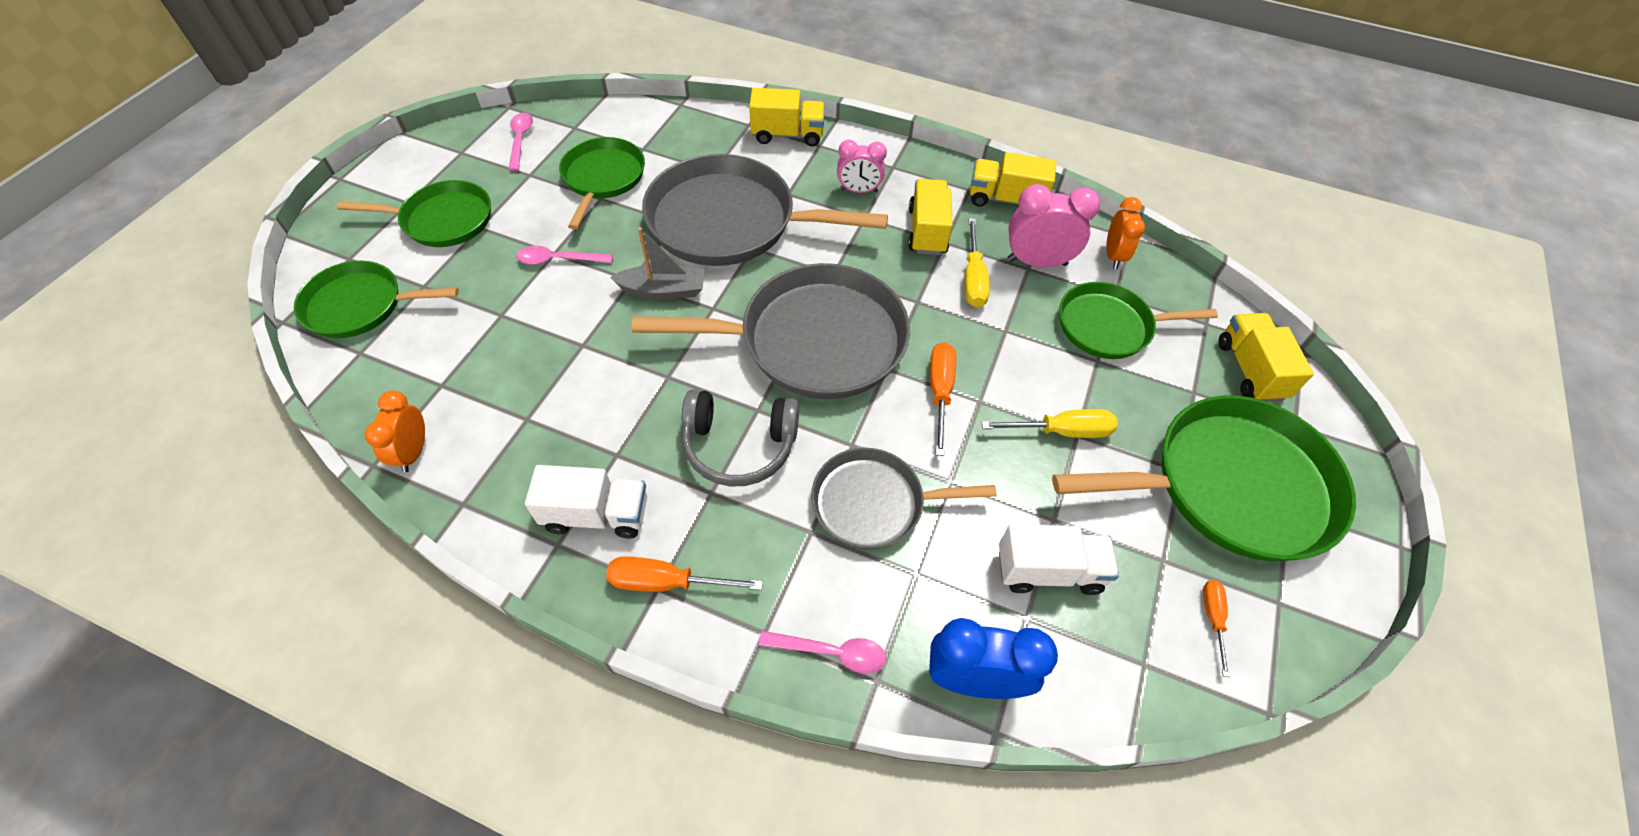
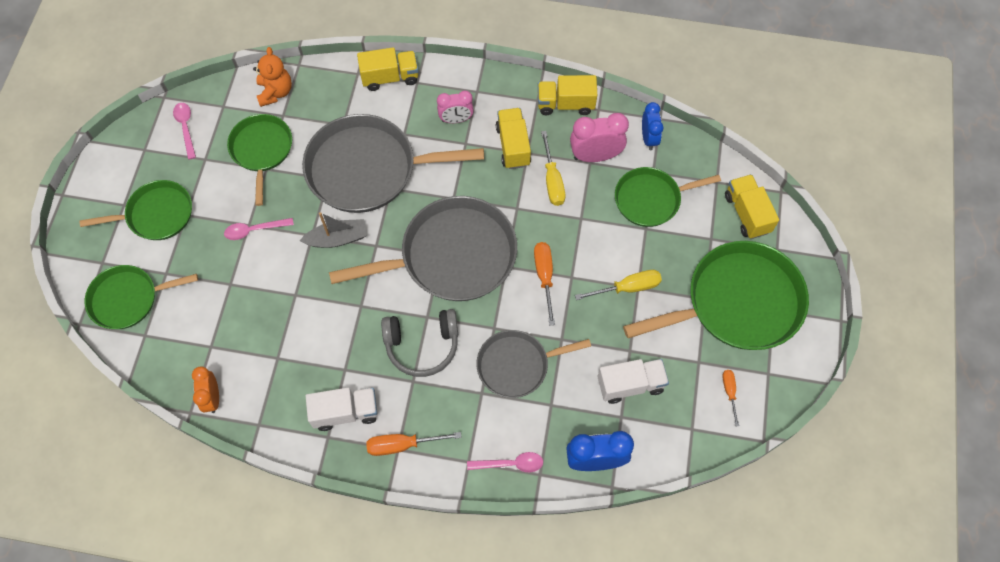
camera: 10 degrees left, 10 degrees up
(642, 125) = (275, 92): none -> orange teddy bear
(1113, 256) = (648, 138): orange clock -> blue clock

